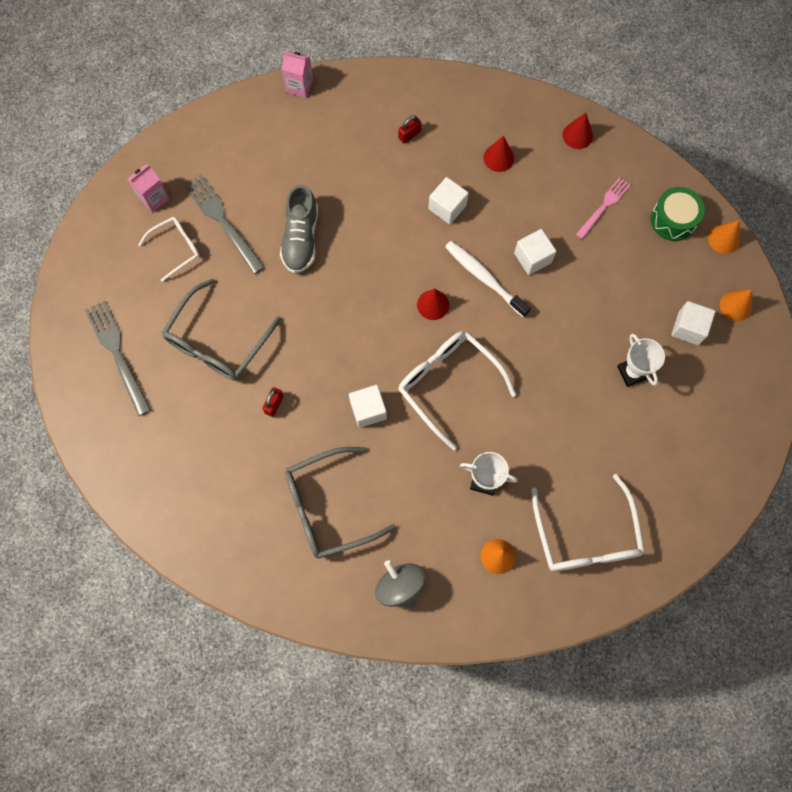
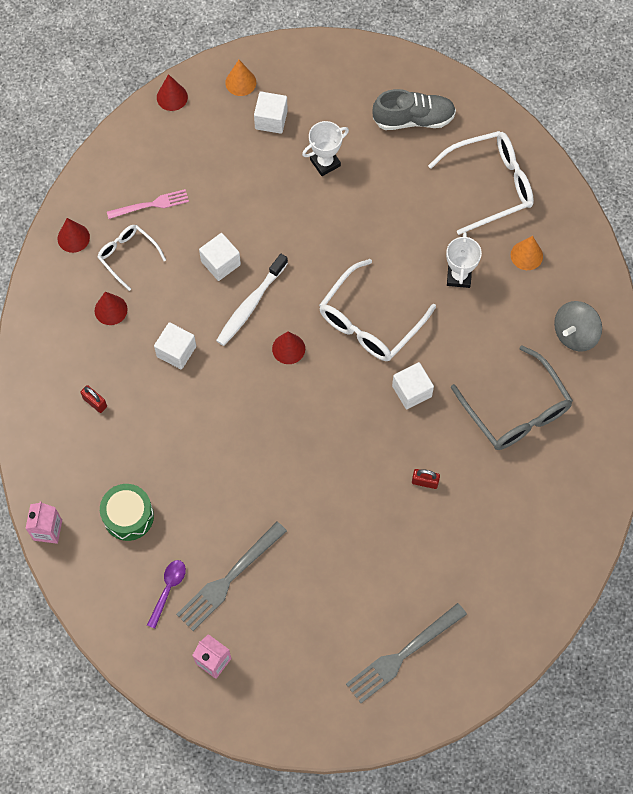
camera: 100 degrees left, 5 degrees down
(176, 248) = (270, 621): white glasses -> white glasses (128, 256)
(217, 341) = (369, 553): grey glasses -> none
(225, 171) = (168, 589): none -> purple spoon
(301, 238) = (236, 491): grey shoe -> grey shoe (413, 119)
(604, 206) = (152, 204): pink fork -> pink fork turned 135 degrees clockwise
(673, 220) = (158, 142): green drum -> green drum (128, 516)
(723, 239) = (172, 97): orange cone -> red cone

